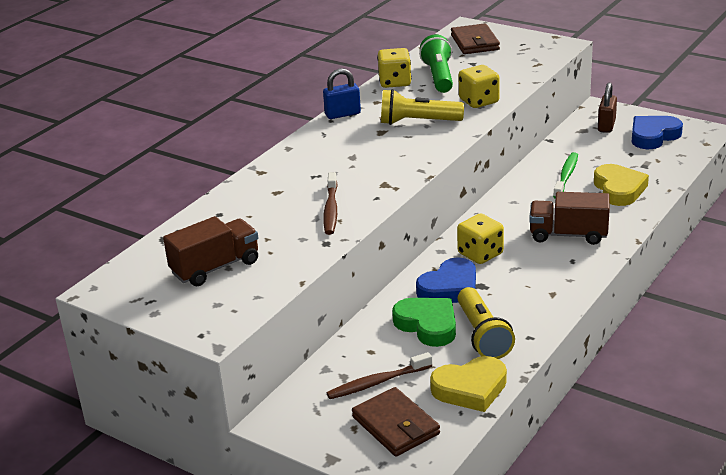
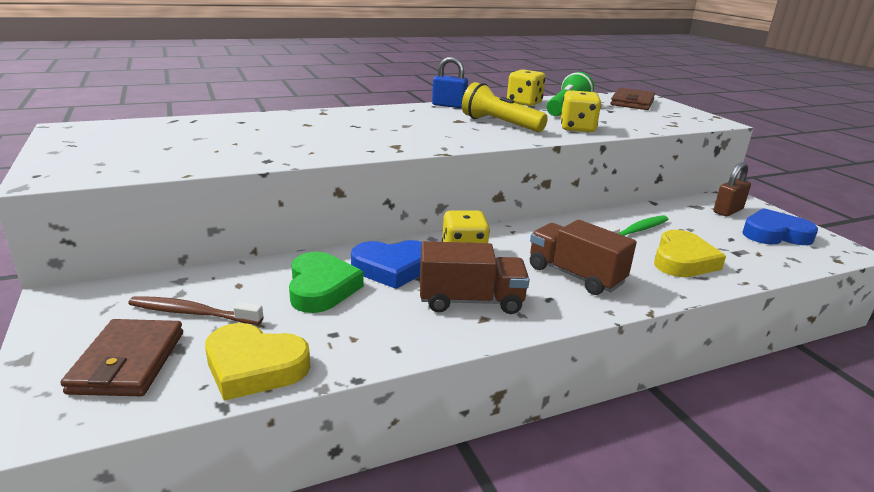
camera: 30 degrees right, 5 degrees down
(215, 267) = (159, 144): brown truck -> brown truck (470, 301)
(331, 209) = (320, 144): brown toothbrush -> none
(483, 335) = (353, 322): yellow flashlight -> none

